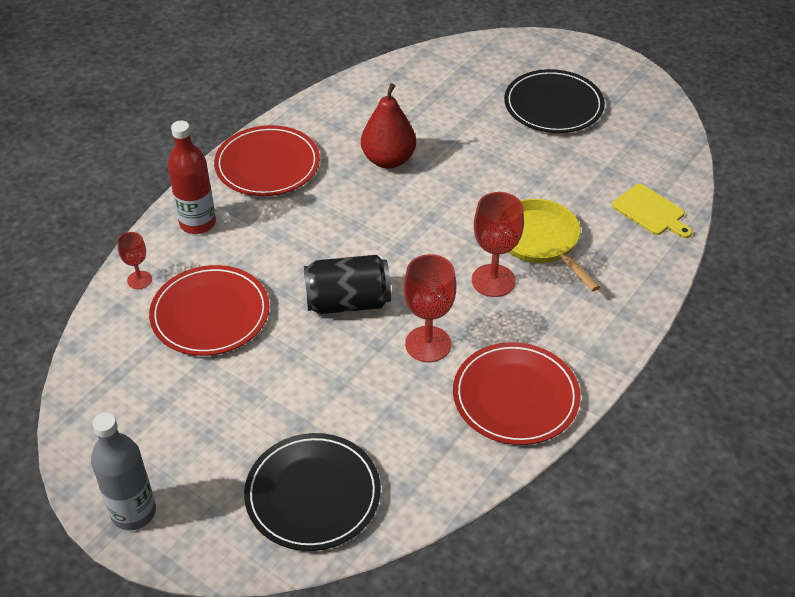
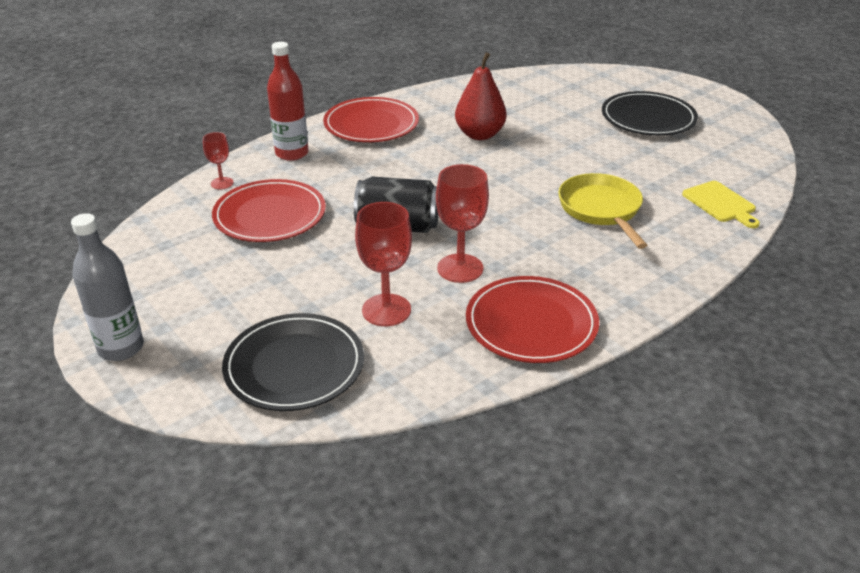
camera: 15 degrees right, 10 degrees down
(493, 280) = (543, 231): red goblet -> red goblet (386, 310)

